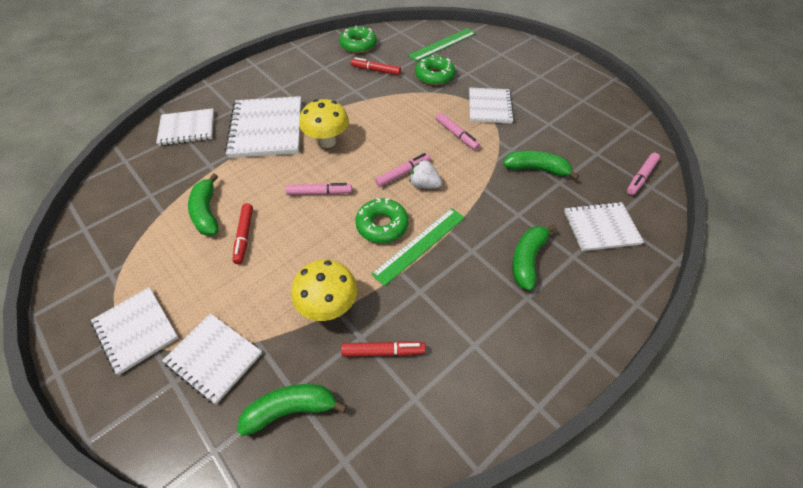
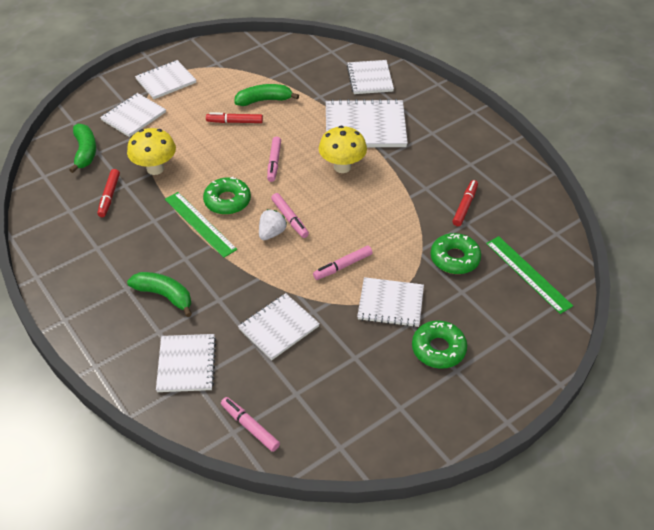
camera: 95 degrees right, 5 degrees down
(358, 45) = (519, 192): green donut -> green donut (438, 349)
(536, 169) = (278, 327): green banana -> white notebook

